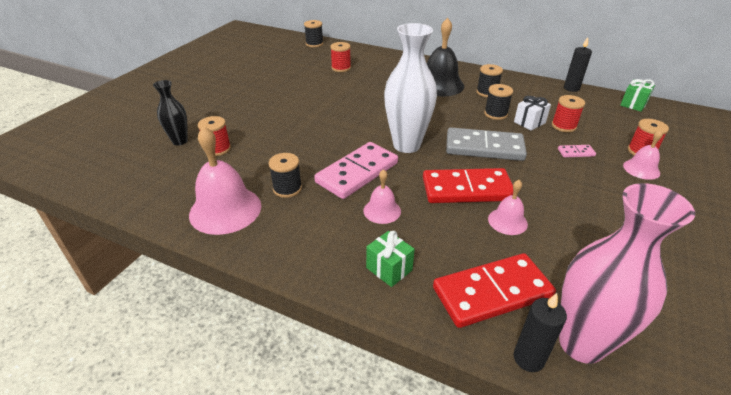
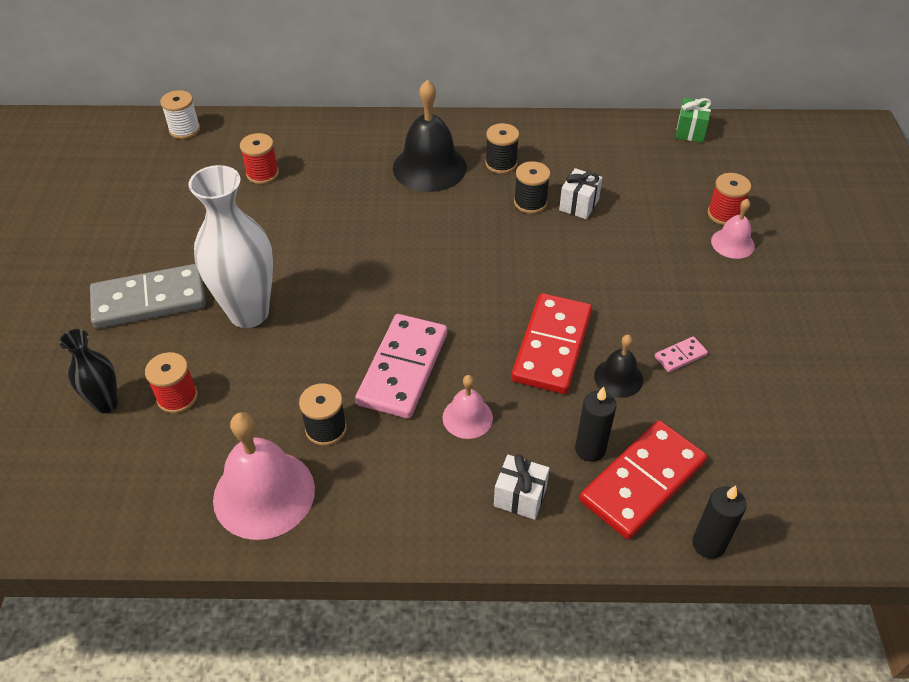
camera: 25 degrees left, 10 degrees up
(314, 44) = (184, 130): black spool -> white spool
(389, 269) = (520, 497): green gift -> white gift
(406, 145) = (442, 298): white vase -> white vase (249, 313)
(467, 189) = (552, 346): red domino -> red domino turned 45 degrees counterclockwise
(484, 147) = (542, 269): grey domino -> grey domino (149, 300)
(507, 221) = (618, 378): pink bell -> black bell
(563, 126) = (622, 198): red spool -> none
(571, 88) = (606, 123): black candle -> black candle (590, 449)
(576, 152) = (653, 240): pink domino -> pink domino (680, 356)
(581, 343) = (749, 505): pink vase -> none

